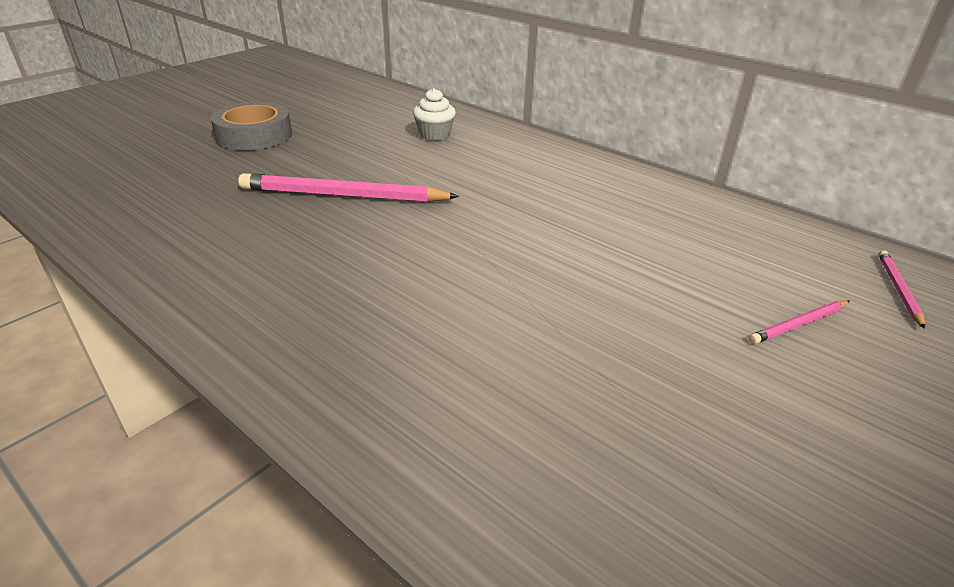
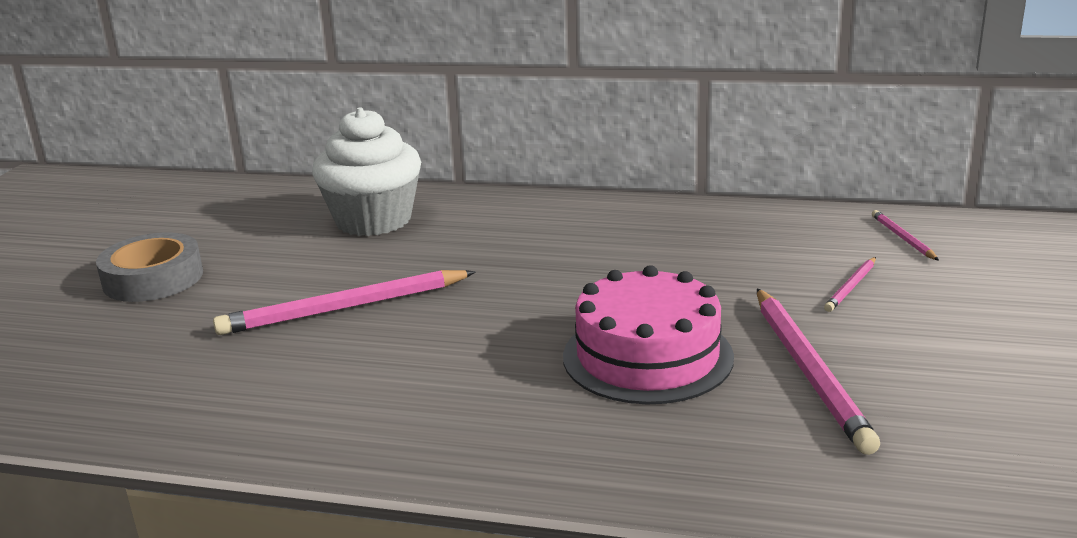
camera: 25 degrees left, 10 degrees down
(434, 135) = (373, 220): white cupcake -> white cupcake, size x2.06
(531, 324) = (647, 356): none -> pink cake
(677, 403) = (808, 371): none -> pink pencil

